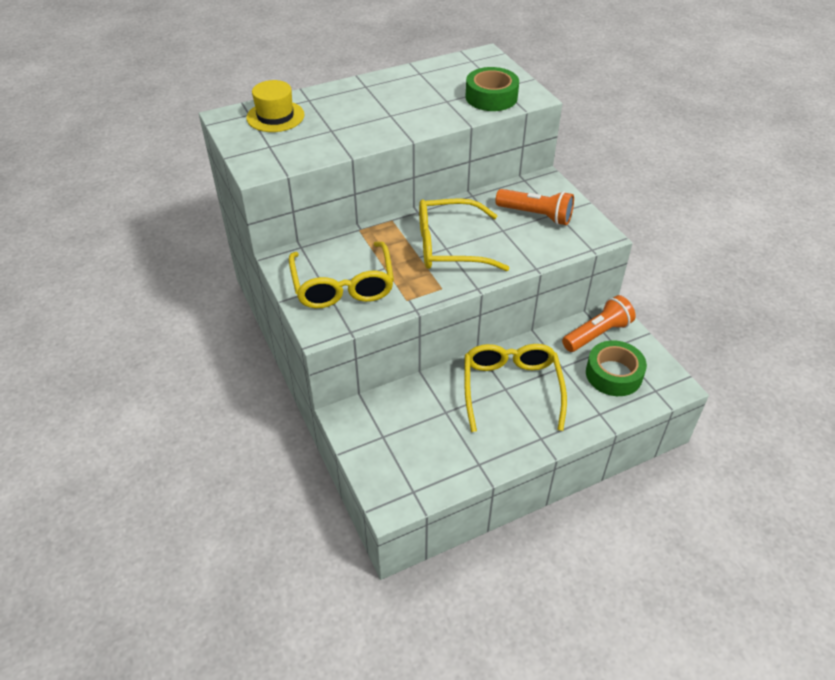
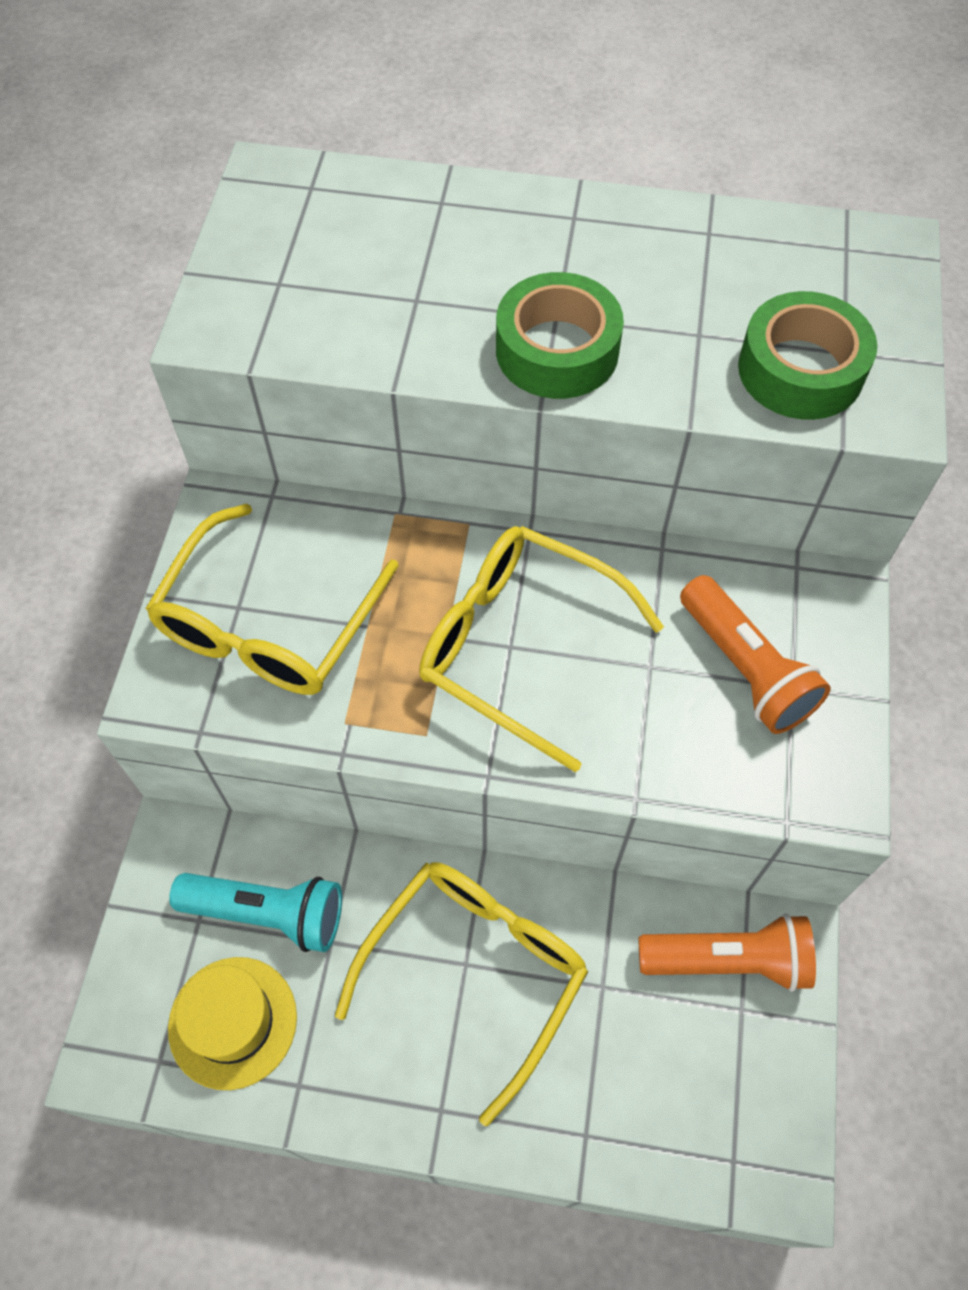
camera: 35 degrees right, 15 degrees up
(275, 116) = (349, 215): yellow hat -> yellow hat (233, 1022)
(410, 417) = (268, 913): none -> turquoise flashlight
(613, 374) = (683, 1070): green tape -> green tape (557, 350)

